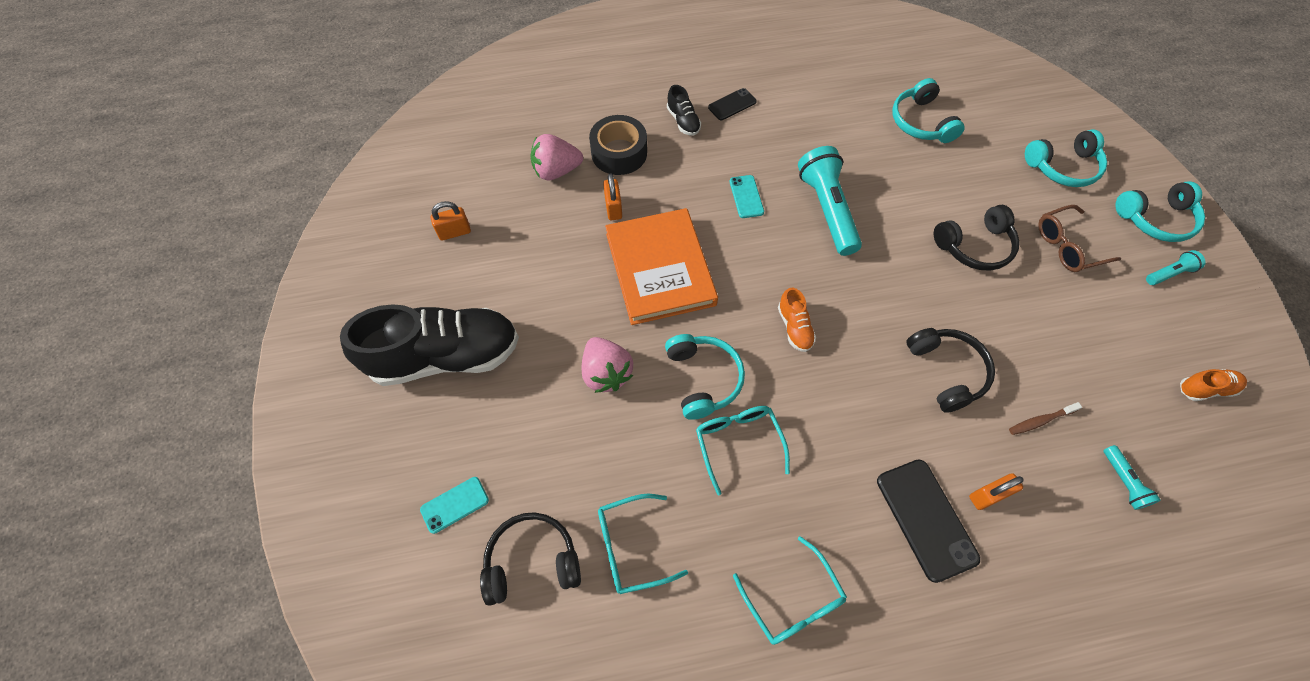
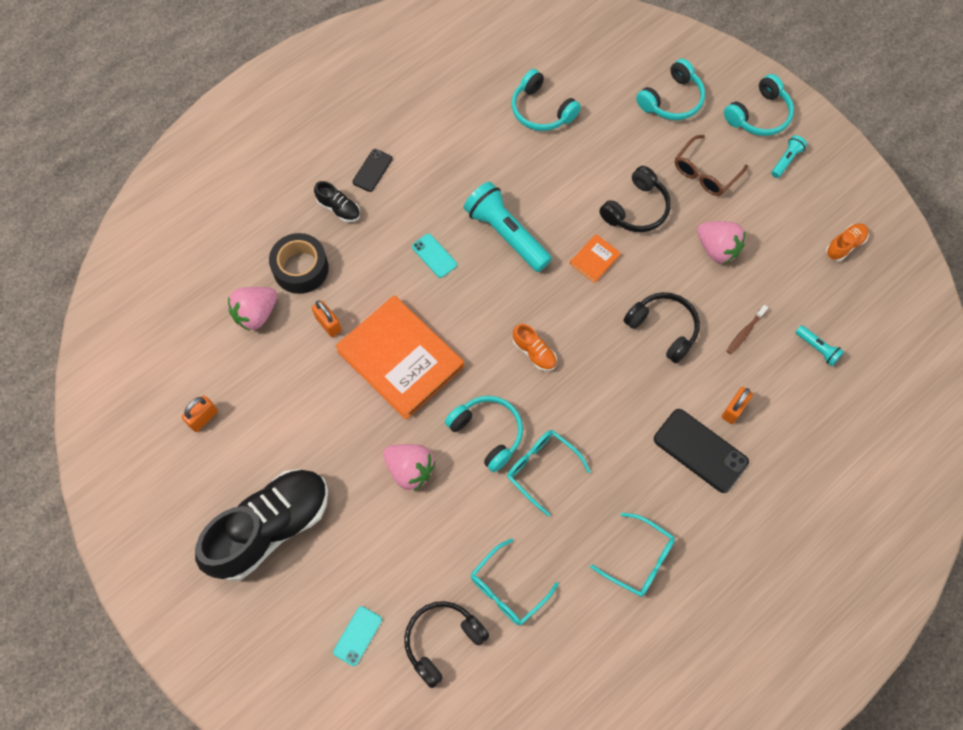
camera: 30 degrees left, 5 degrees up
(905, 272) = (594, 259): none -> orange book
(1047, 323) = (717, 249): none -> pink strawberry

